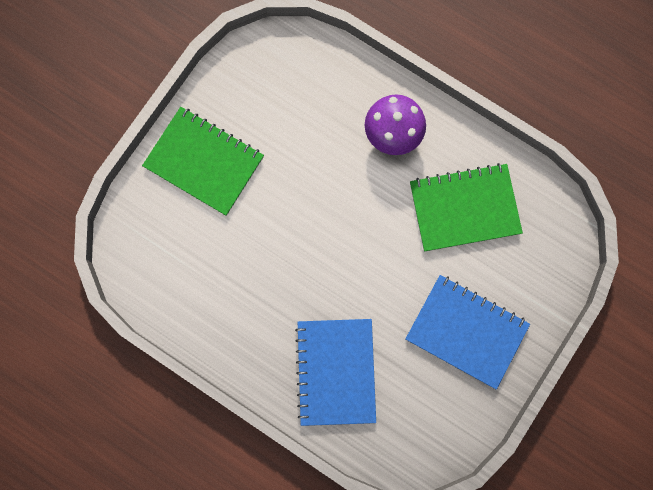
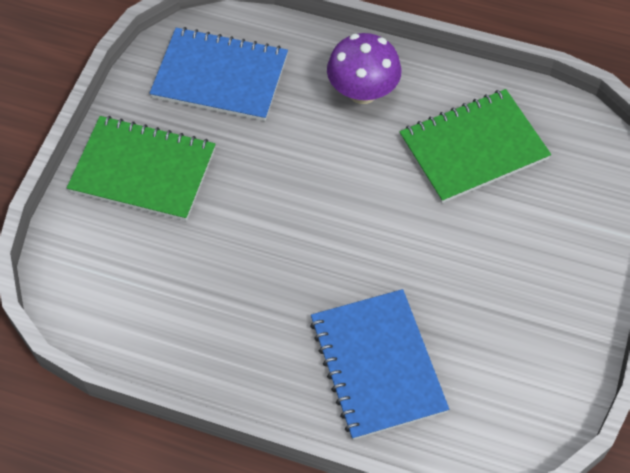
camera: 15 degrees left, 20 degrees down
(466, 332) = (524, 279): blue notebook -> blue notebook (220, 77)

